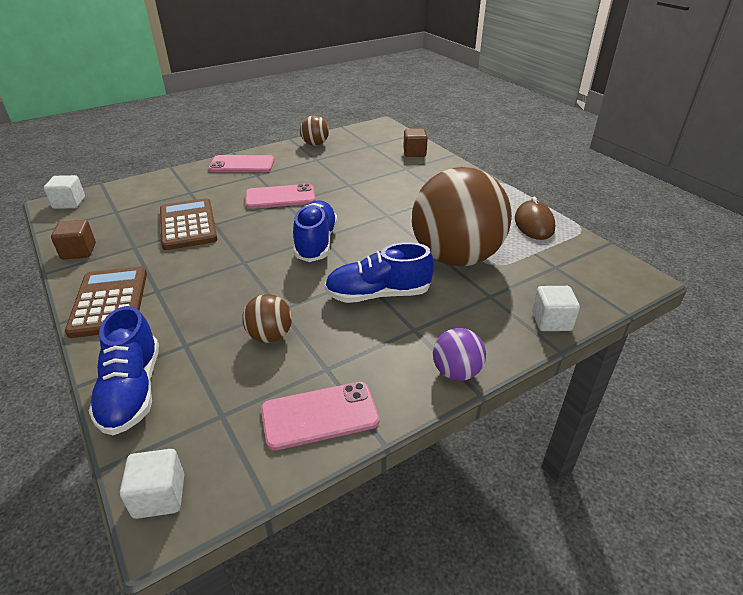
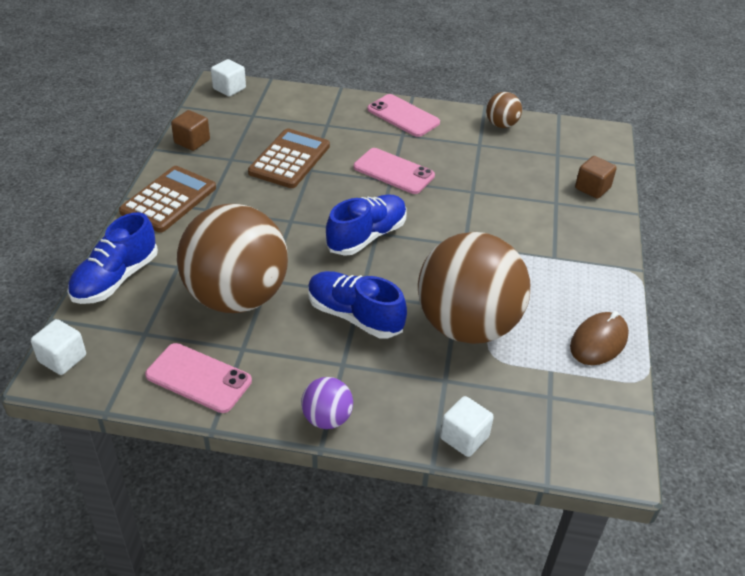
camera: 40 degrees right, 5 degrees up
(270, 336) = (236, 297): brown ball -> brown ball, size x2.34

